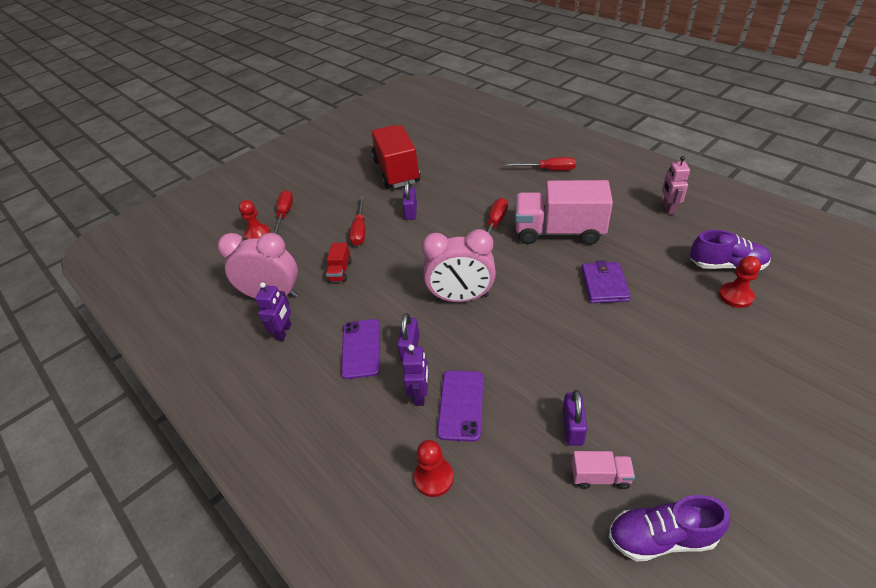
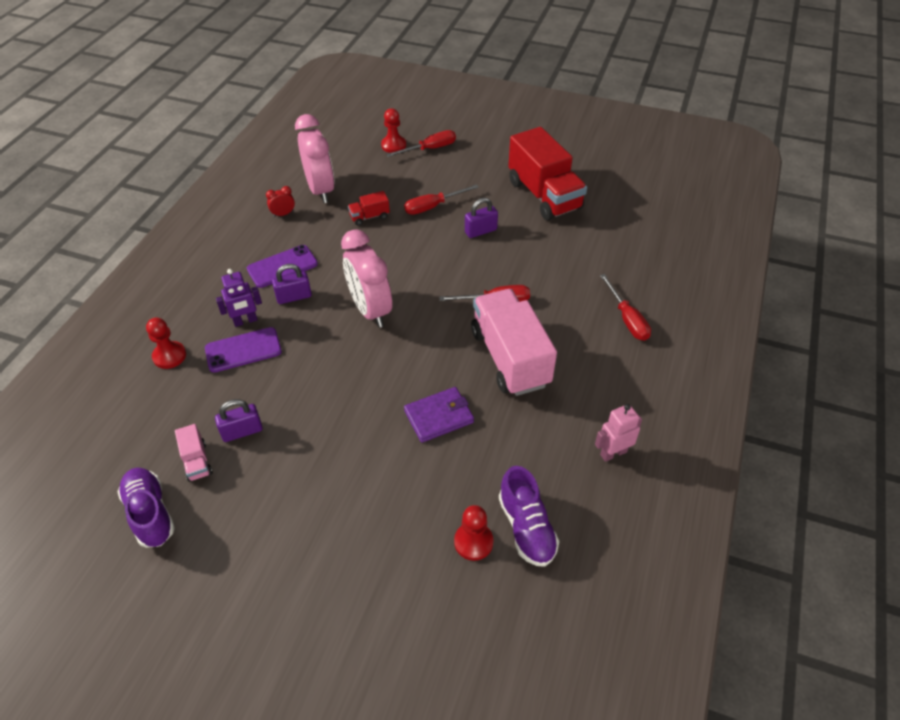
camera: 60 degrees right, 5 degrees up
(284, 332) = (283, 214): purple robot -> red clock
(396, 171) = (544, 195): red truck -> red truck turned 105 degrees clockwise

